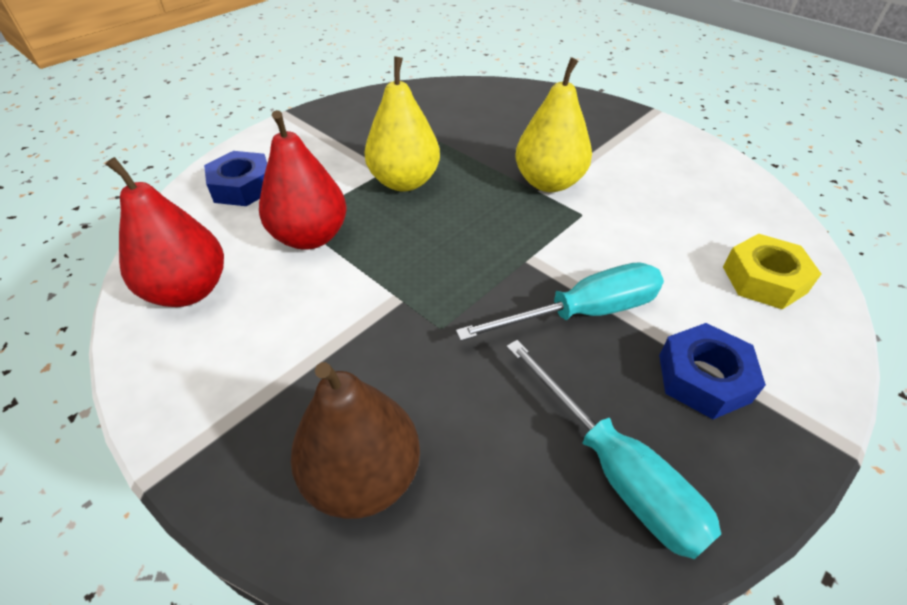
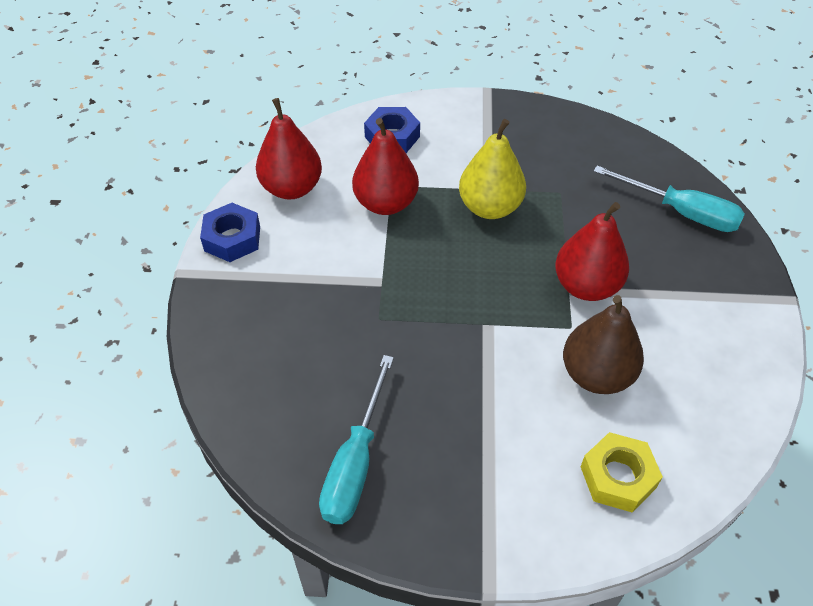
camera: 50 degrees right, 5 degrees up
(363, 476) = (254, 352): brown pear -> brown pear (596, 375)
(549, 182) = (586, 286): yellow pear -> red pear
(583, 312) = (465, 383): turquoise screwdriver -> turquoise screwdriver (681, 212)
(703, 378) = (471, 478): blue nut -> blue nut (232, 238)

